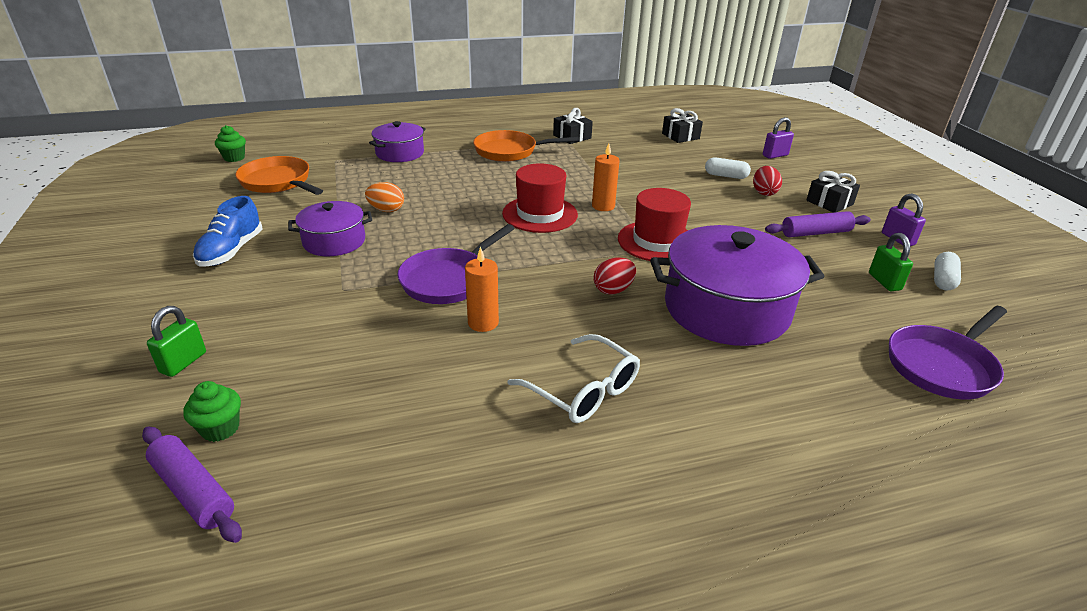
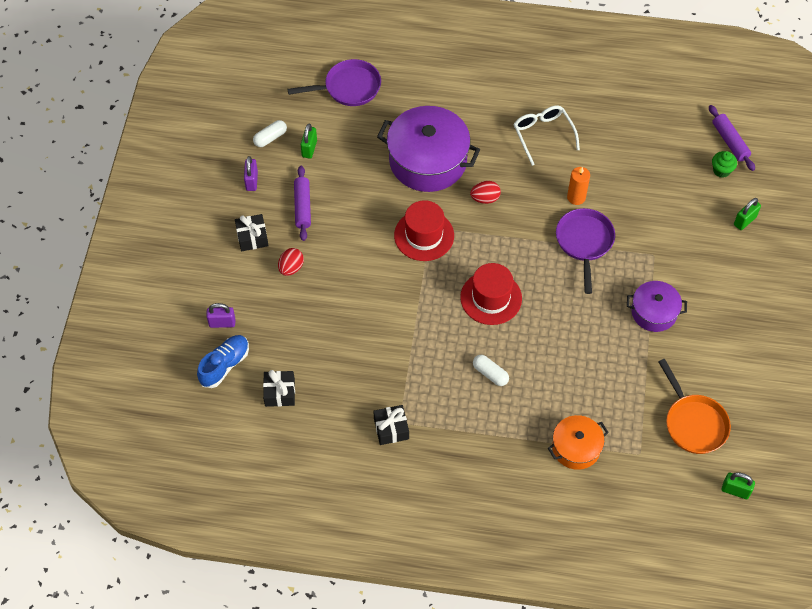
camera: 155 degrees left, 25 degrees up
(231, 251) = (727, 323): blue shoe -> blue shoe (225, 365)
(234, 158) = (735, 490): green cupcake -> green padlock
(386, 210) = (608, 344): orange egg -> none
(400, 153) = (576, 448): purple pot -> orange pot
(449, 279) = (584, 242): purple pan -> purple pan turned 60 degrees counterclockwise
(510, 151) = (468, 416): orange pan -> none
(603, 206) = (435, 292): orange candle -> none
(726, 176) = (300, 303): white capsule -> white capsule (490, 374)
(815, 233) = (302, 207): purple rolling pin -> purple rolling pin turned 75 degrees clockwise

